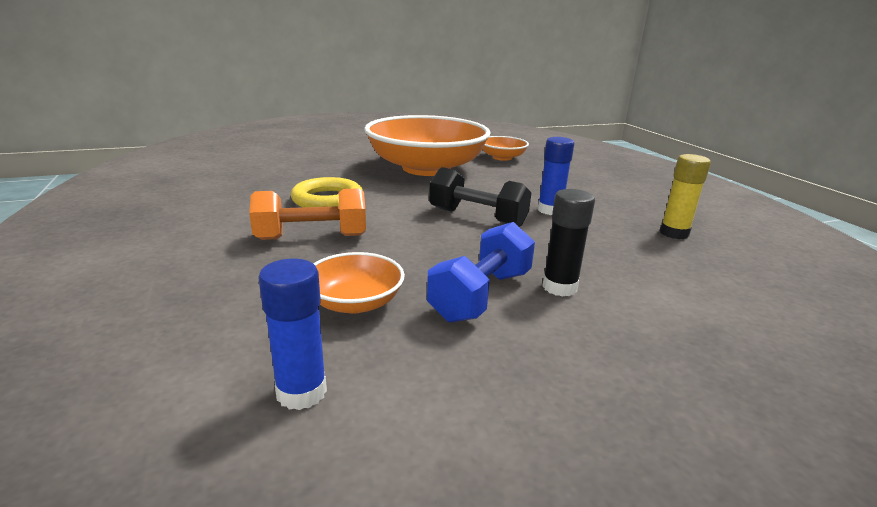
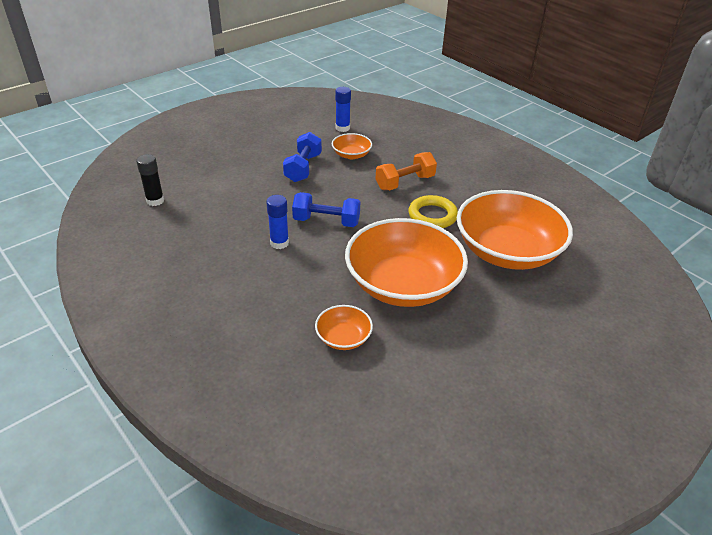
camera: 160 degrees right, 15 degrees up
(292, 167) = (507, 251): none -> orange bowl
(477, 217) = (326, 221): black dumbbell -> blue dumbbell
(559, 287) = (269, 179): black glue stick -> black glue stick (155, 201)
(674, 233) = (195, 237): yellow glue stick -> none

